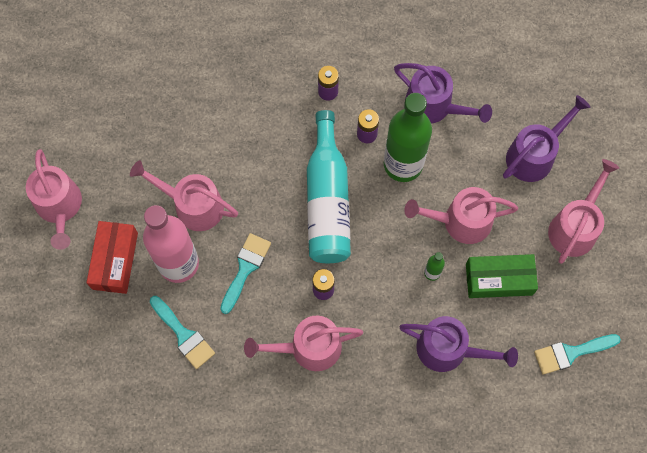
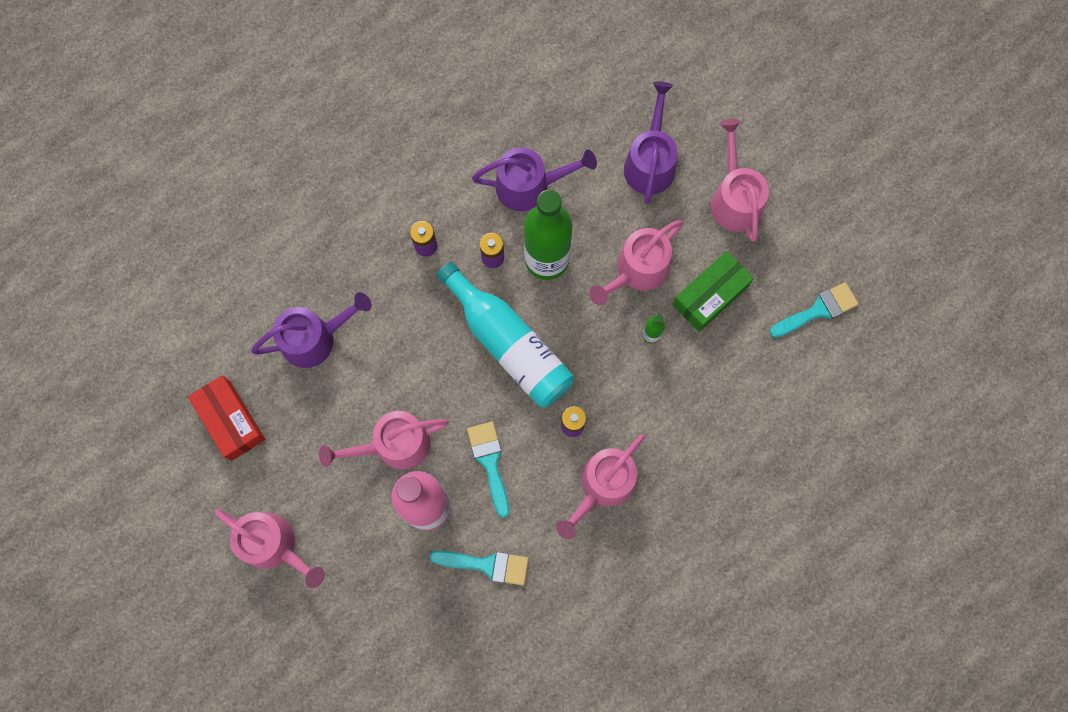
camera: 40 degrees left, 5 degrees up
(115, 261) = (368, 551): red box -> red box (230, 420)
(449, 349) = (719, 389): purple watering can -> purple watering can (314, 338)
(571, 353) = (818, 310): turquoise brush -> turquoise brush turned 150 degrees counterclockwise

